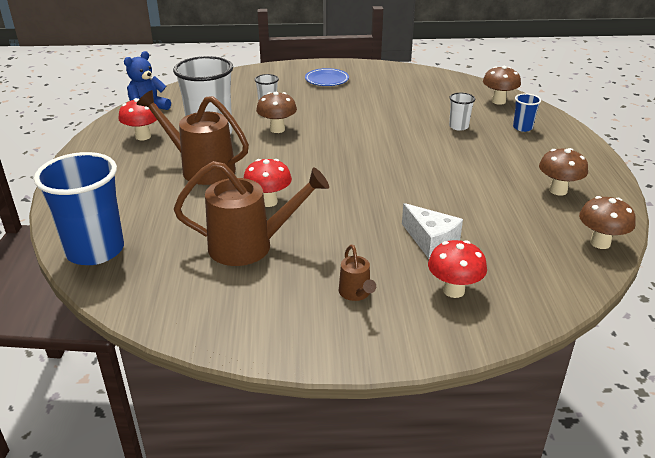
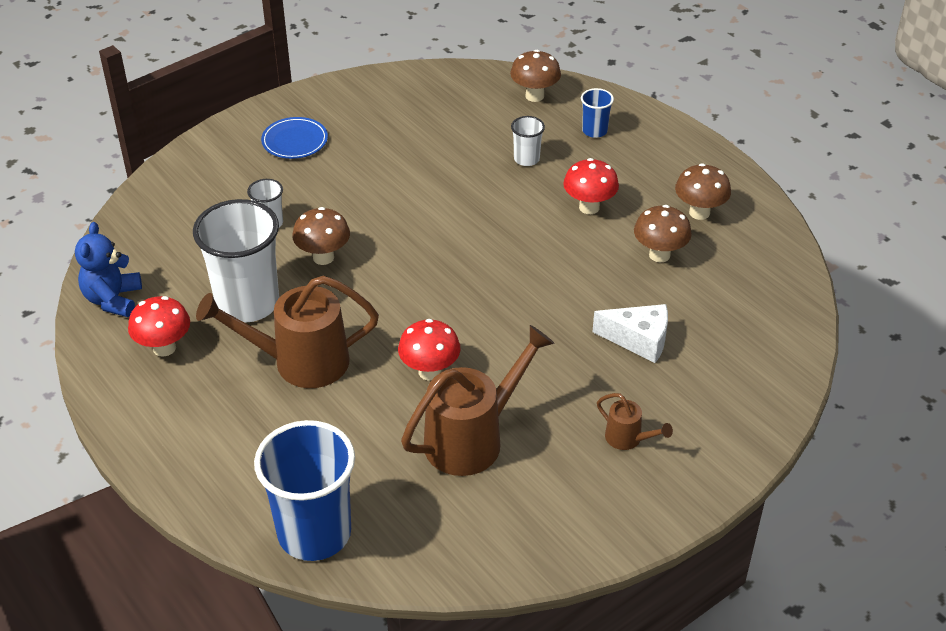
camera: 35 degrees left, 10 degrees up
(453, 290) = (707, 388): red mushroom -> red mushroom (589, 207)
(600, 243) = (783, 265): brown mushroom -> brown mushroom (659, 255)

